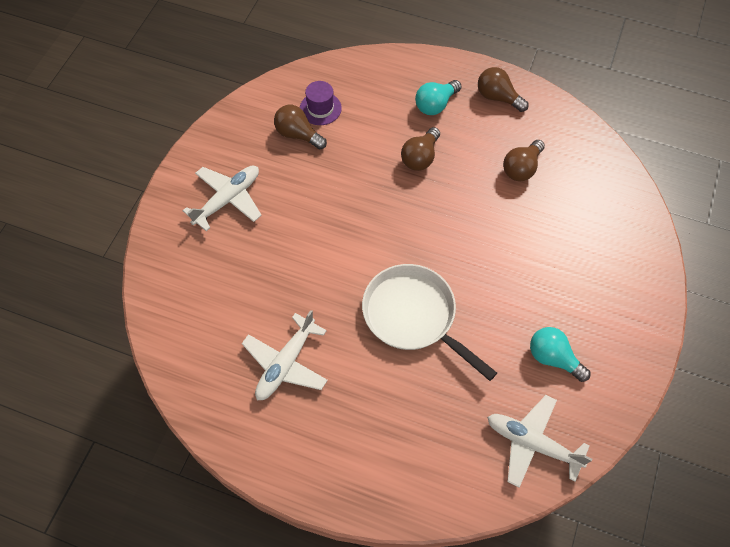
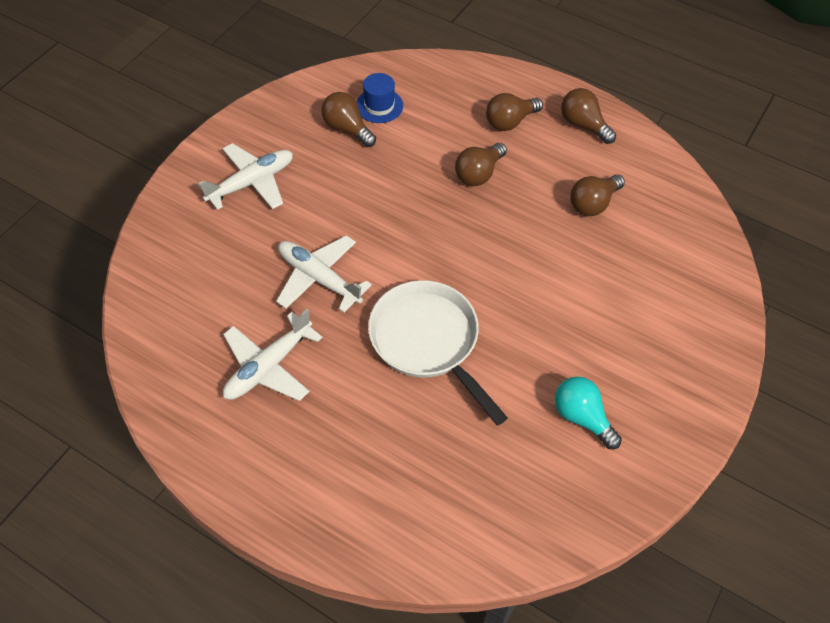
camera: 10 degrees right, 5 degrees down
(320, 108) = (379, 106): purple hat -> blue hat
(435, 105) = (510, 122): turquoise light bulb -> brown light bulb
(532, 443) = (533, 509): white plane -> white plane (318, 278)

